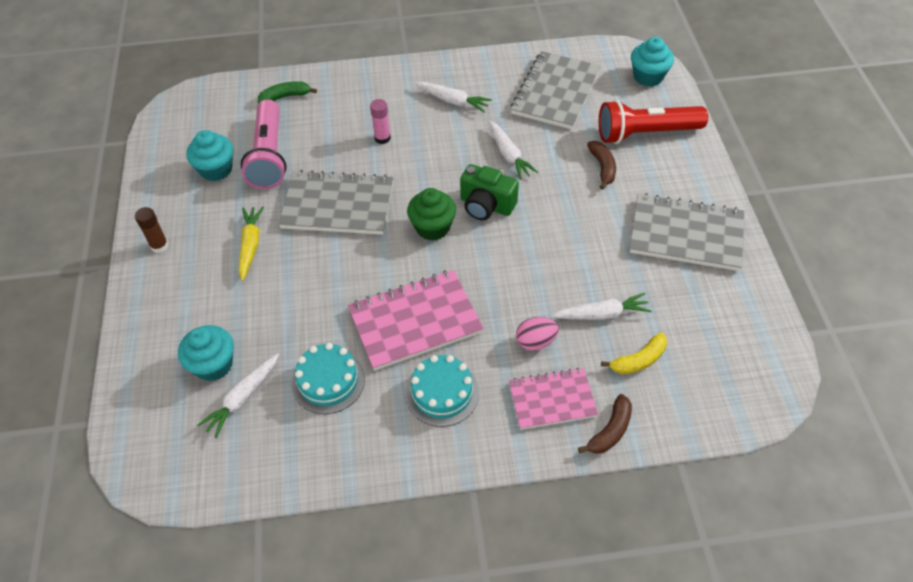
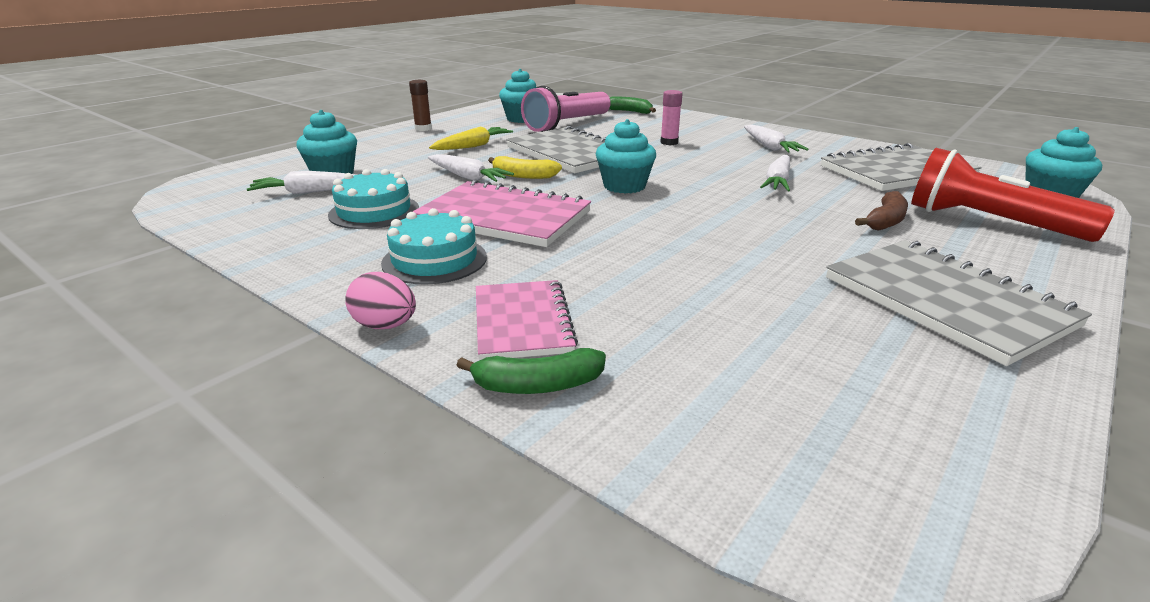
camera: 45 degrees right, 25 degrees down
(432, 227) = (624, 186): green cupcake -> turquoise cupcake
(486, 205) = (700, 194): green camera -> none
(535, 342) = (588, 279): pink egg -> pink egg (385, 326)
(552, 400) = (522, 322): pink notebook -> pink notebook turned 45 degrees clockwise
(601, 314) = (705, 299): white carrot -> white carrot (467, 177)
(610, 431) = (537, 385): brown banana -> green banana
(638, 360) = (690, 355): yellow banana -> yellow banana (523, 176)

